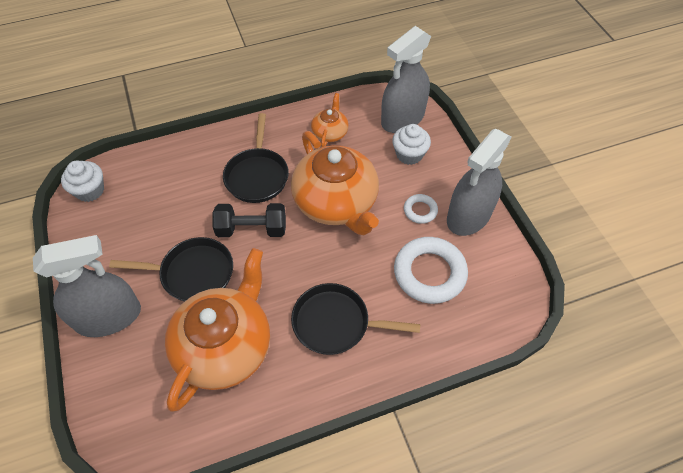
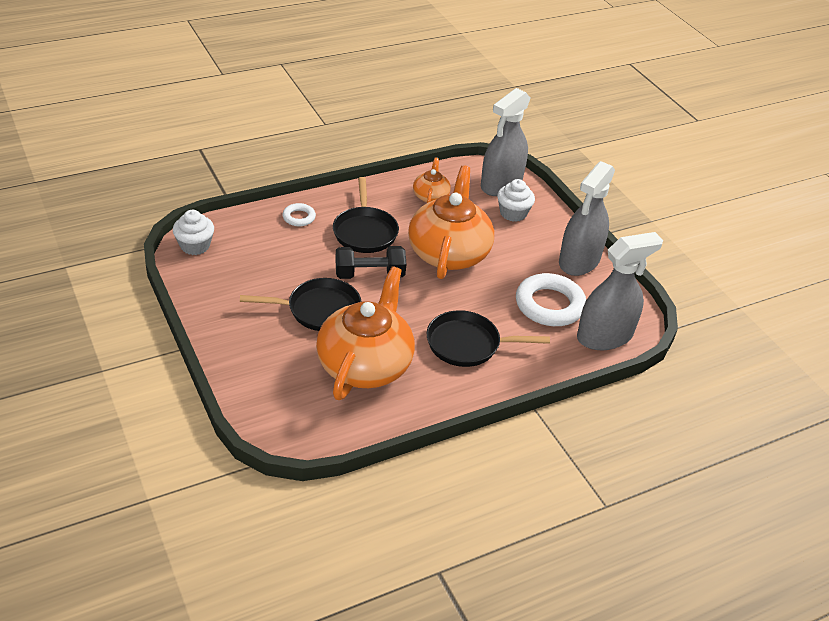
camera: 10 degrees left, 15 degrees down
(109, 317) = (243, 345): grey spray bottle -> grey spray bottle (604, 336)
(336, 203) = (449, 252): orange teapot -> orange teapot turned 135 degrees counterclockwise
(420, 210) = (532, 257): white ring -> white ring (299, 217)

